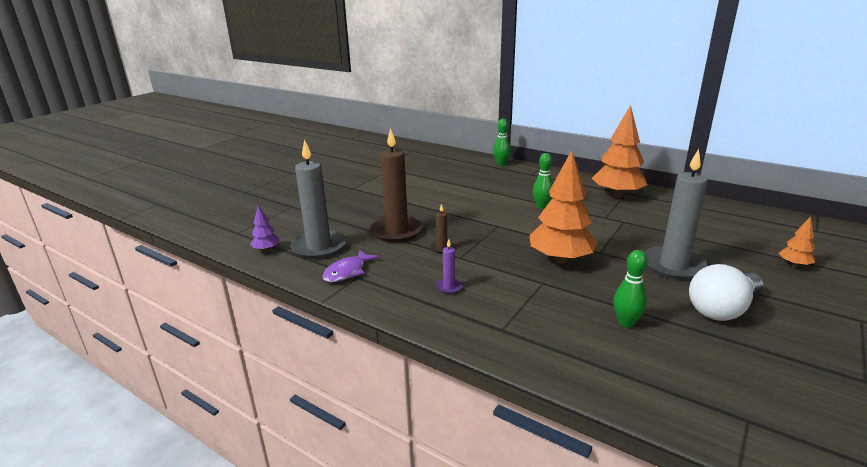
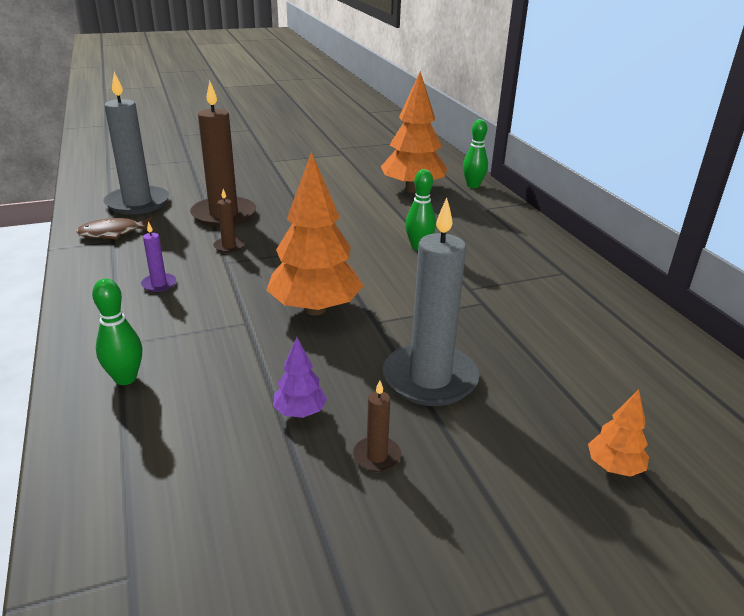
camera: 35 degrees right, 5 degrees up
(266, 249) = (99, 189): purple tree -> purple tree (300, 412)
(347, 272) = (114, 233): purple fish -> brown fish
(617, 195) = (544, 270): orange tree -> orange tree (412, 189)
(626, 322) = (238, 404): green bowling pin -> green bowling pin (125, 378)
(722, 309) = (376, 456): white light bulb -> brown candle

